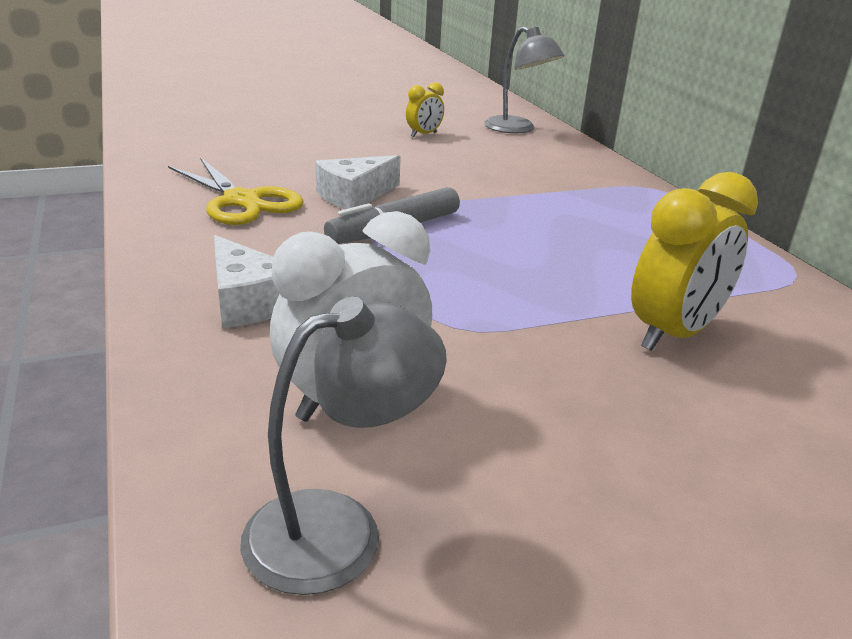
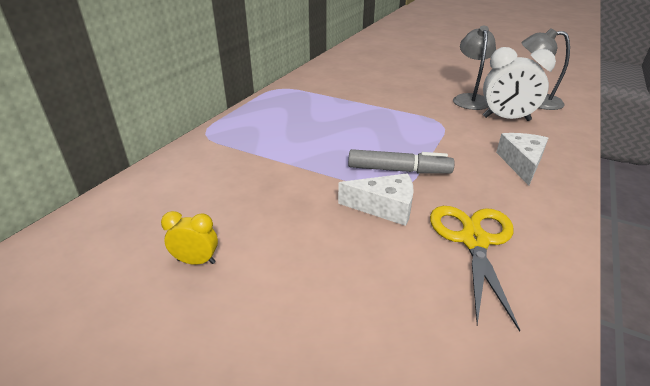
camera: 130 degrees left, 5 degrees up
(517, 129) = (110, 223): grey lamp -> grey lamp (469, 99)
(673, 334) = (369, 94): yellow clock -> none

